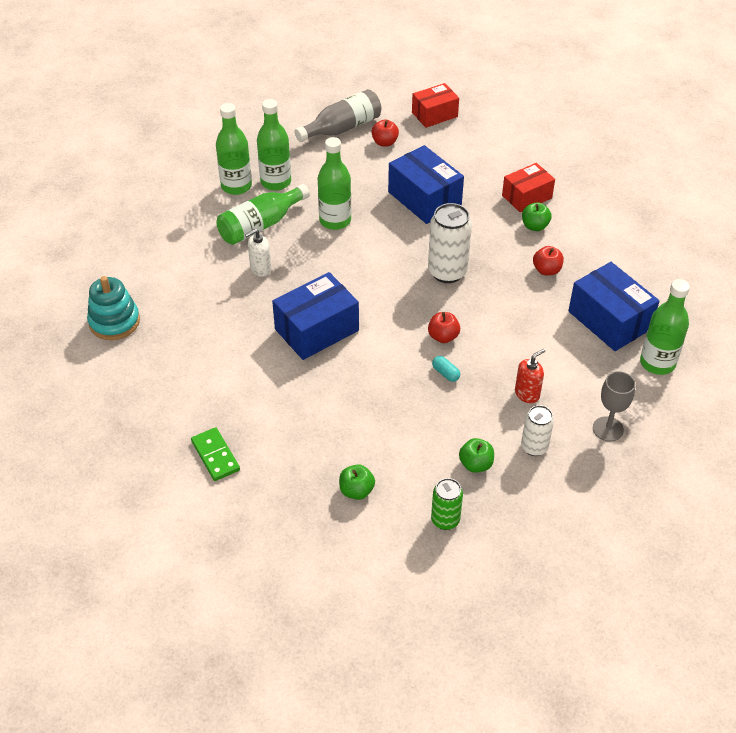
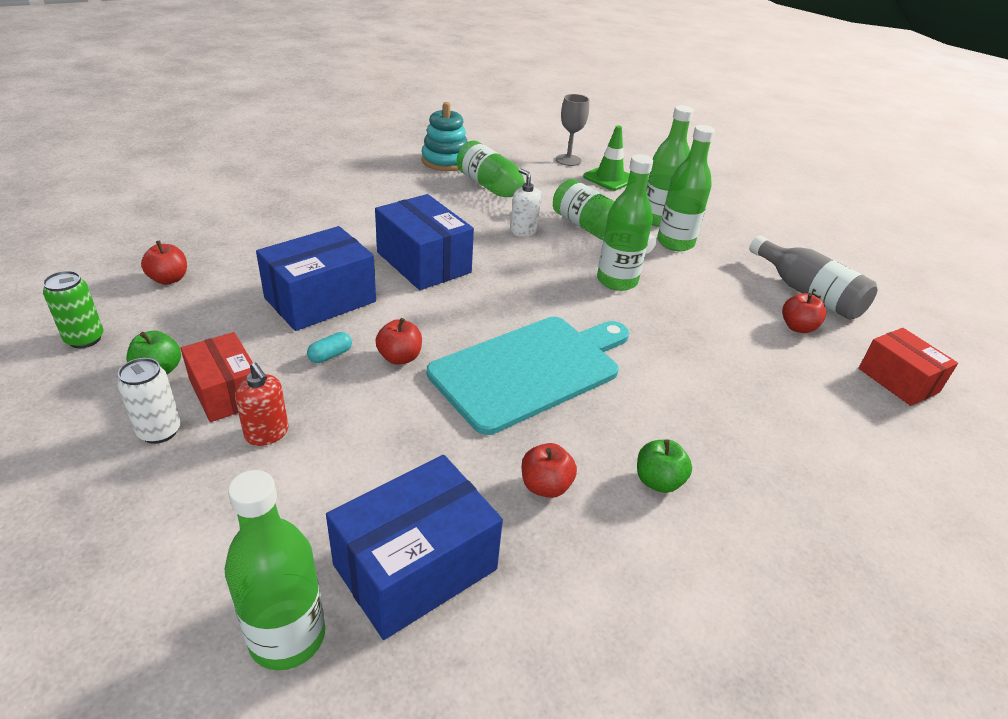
camera: 85 degrees right, 10 degrees down
(156, 207) = (609, 178): none -> green traffic cone
(181, 285) = (495, 190): none -> green bottle
(215, 456) = (259, 204): green domino -> none
(356, 491) = (169, 279): green apple -> red apple
(424, 198) = (687, 357): blue box -> blue box (320, 300)
(447, 272) = (530, 370): white can -> turquoise cutting board
(527, 197) = (735, 478): red box -> red box (226, 392)
(608, 429) = (154, 528): grey goblet -> grey goblet (568, 160)

